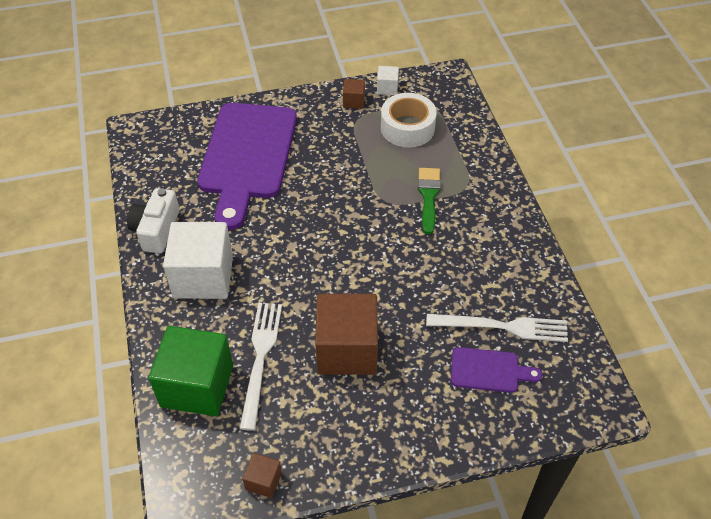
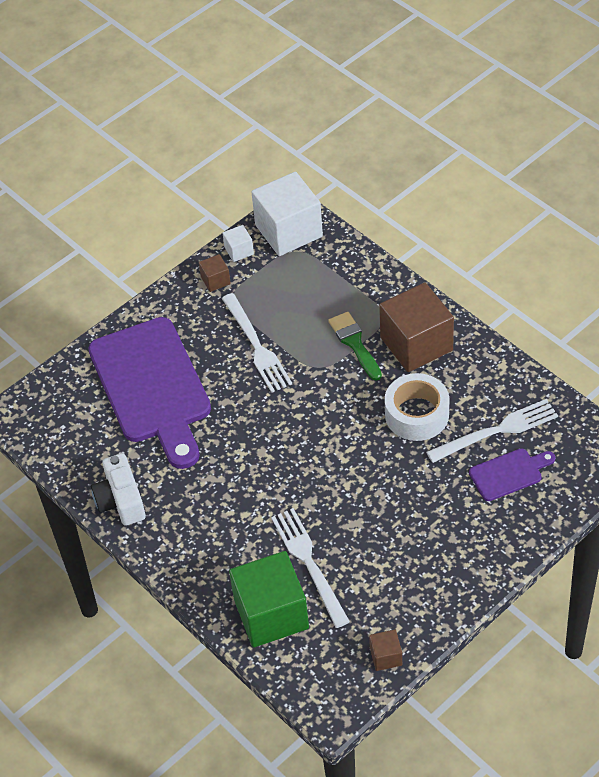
camera: 25 degrees left, 0 degrees up
(203, 277) = (201, 520): white cube -> white cube (288, 231)
(347, 349) = (378, 517): brown cube -> brown cube (416, 344)
(349, 163) = (256, 346): none -> white fork
(407, 128) = (288, 284): white tape -> white tape (417, 414)

